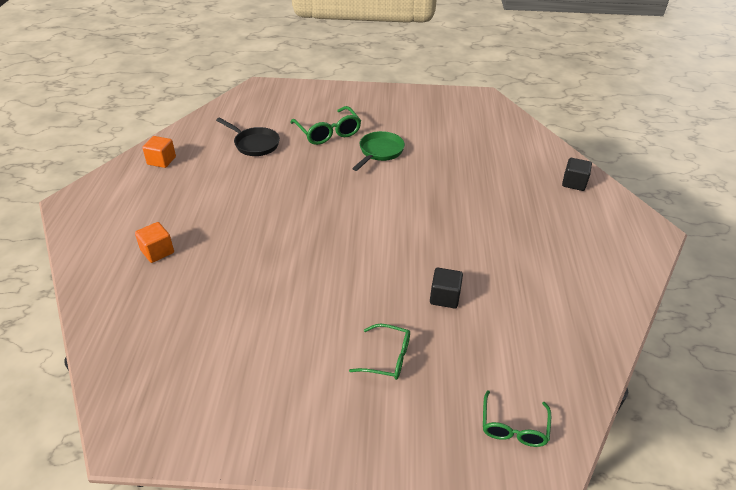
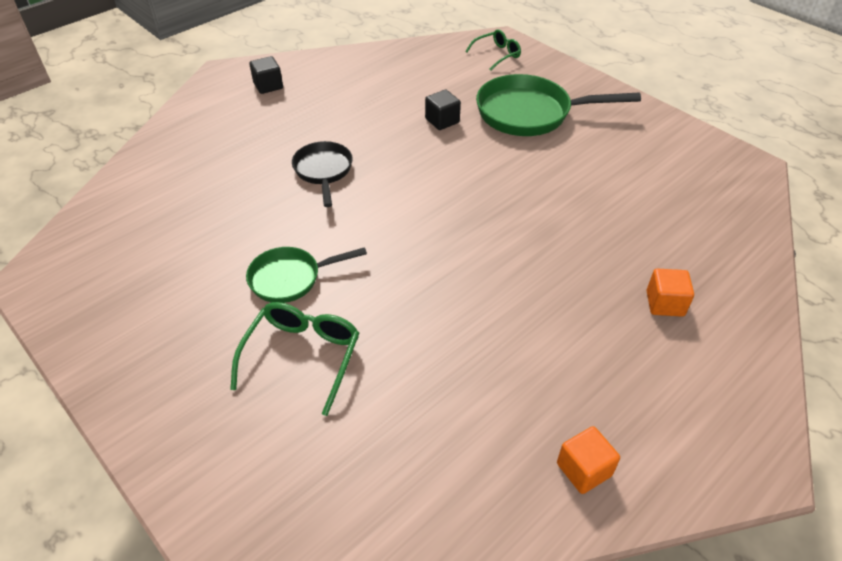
camera: 135 degrees left, 5 degrees up
(254, 144) = (421, 407): black pan -> black pan (323, 171)
(388, 358) = (530, 113): green glasses -> green pan
(574, 183) = (191, 129): black cube -> black cube (268, 86)

